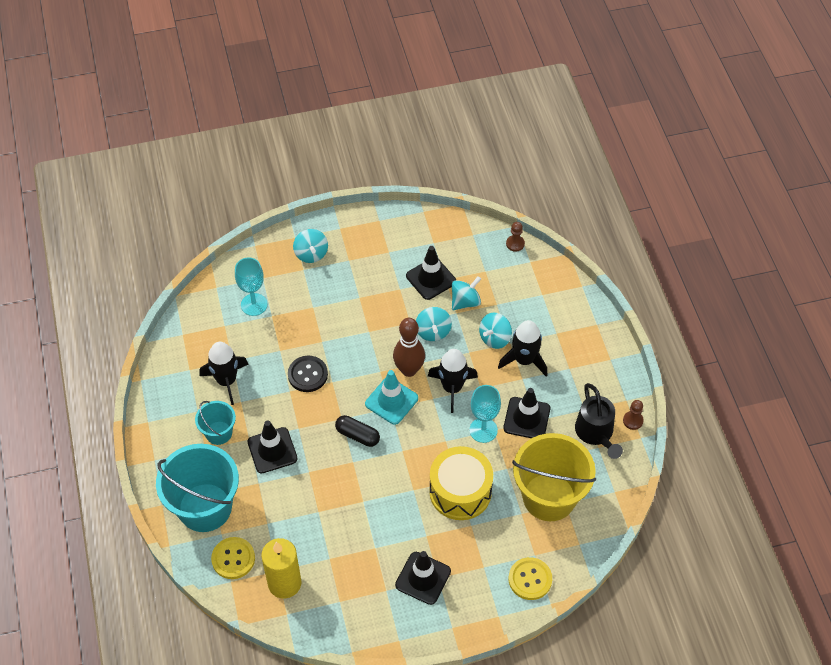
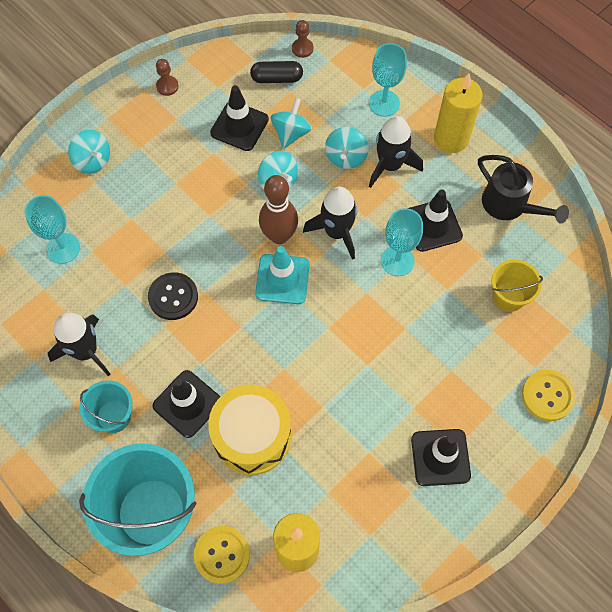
camera: 30 degrees left, 10 degrees up
(357, 435) = (270, 336): black capsule -> black capsule (277, 78)
(460, 491) = (417, 340): yellow drum -> yellow drum (252, 436)
(549, 497) = (508, 297): yellow bucket -> yellow bucket, size x0.52
(550, 313) = (384, 103): none -> turquoise goblet
(584, 363) = (451, 139): none -> yellow candle
(633, 421) = (535, 174): brown pawn -> brown pawn (167, 86)

